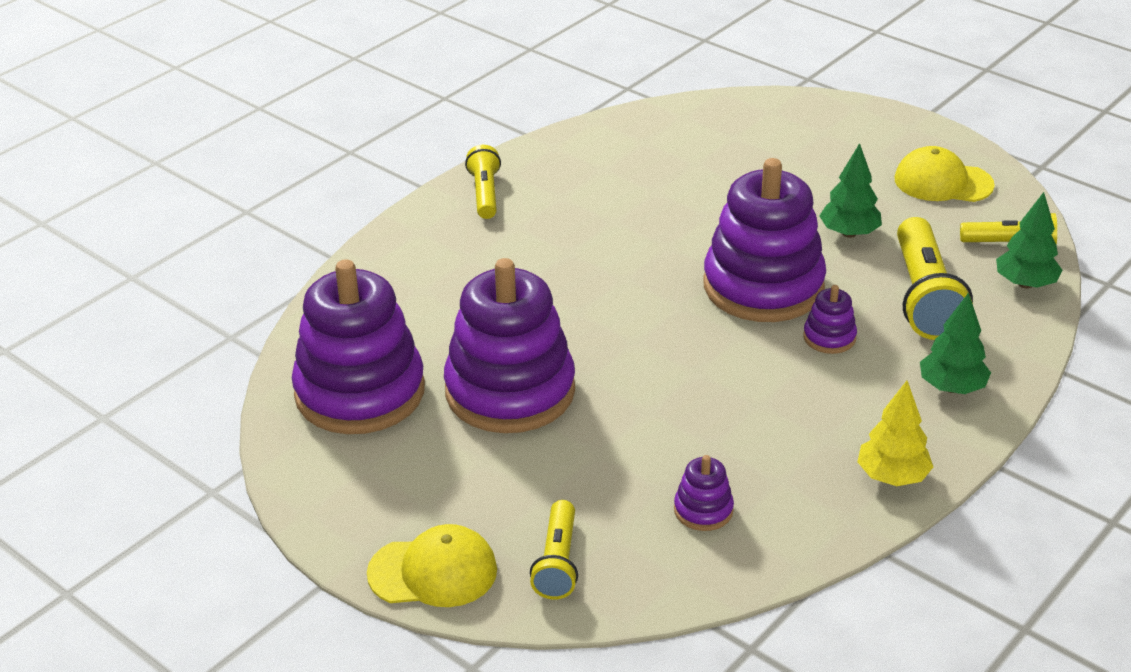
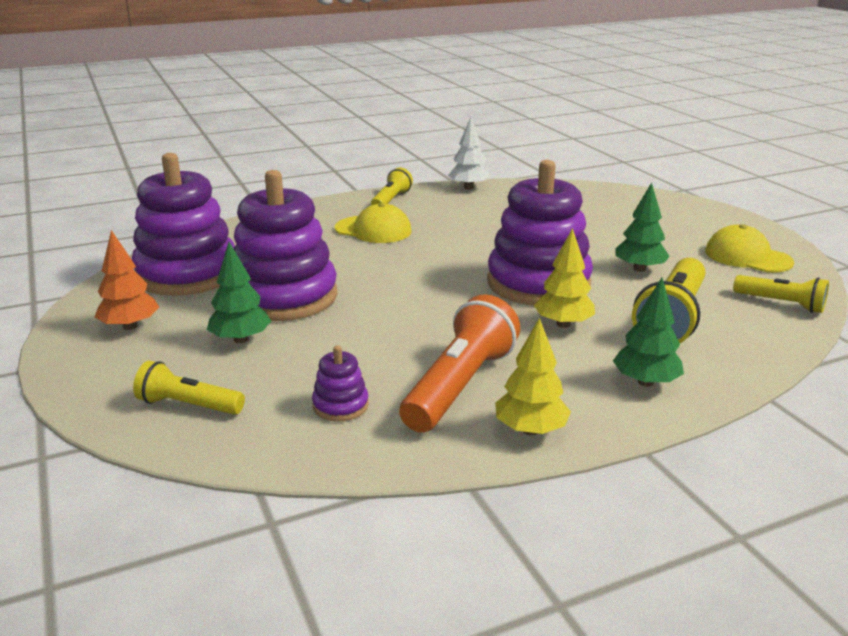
camera: 25 degrees right, 10 degrees down
(381, 488) = (130, 326): none -> orange tree
(433, 572) = (96, 384): yellow cap -> yellow cap (373, 230)
(558, 562) = (188, 405): yellow flashlight -> yellow flashlight turned 75 degrees clockwise
(560, 143) = (468, 187): none -> white tree
(792, 449) = (459, 386): none -> orange flashlight
(829, 337) = (563, 324): purple stacking toy -> yellow tree
(1025, 284) = (776, 330): green tree -> green tree (241, 339)

